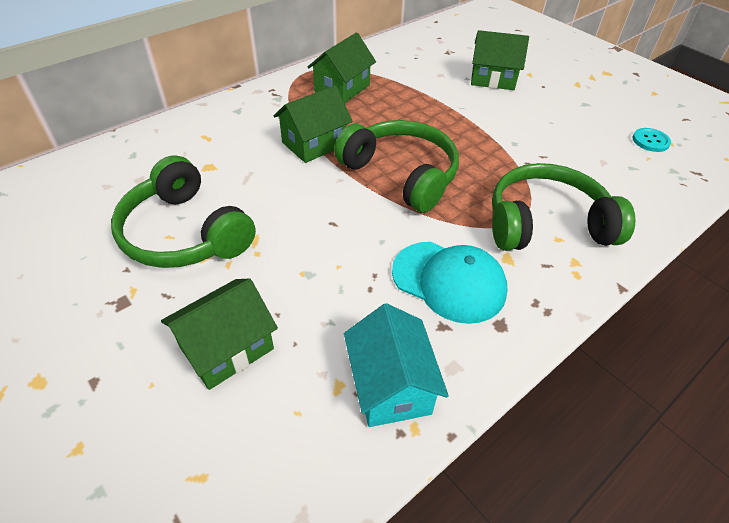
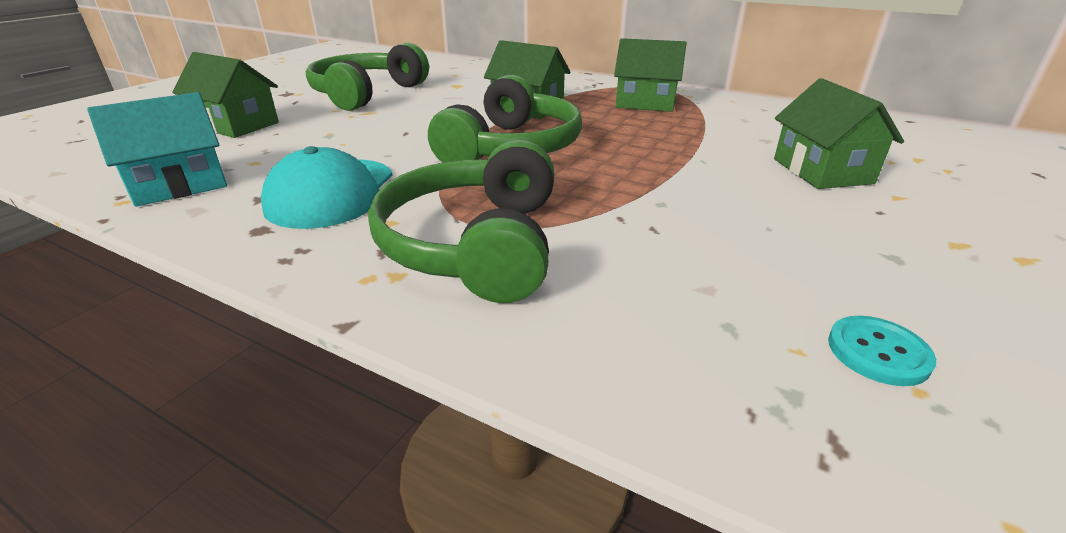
camera: 70 degrees right, 15 degrees down
(546, 224) = (475, 244): green headphones -> green headphones turned 150 degrees counterclockwise

